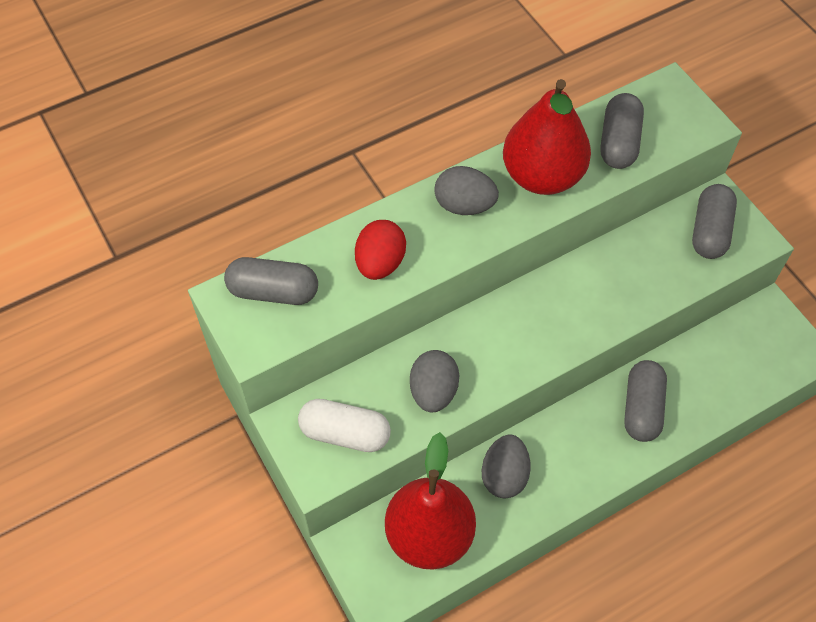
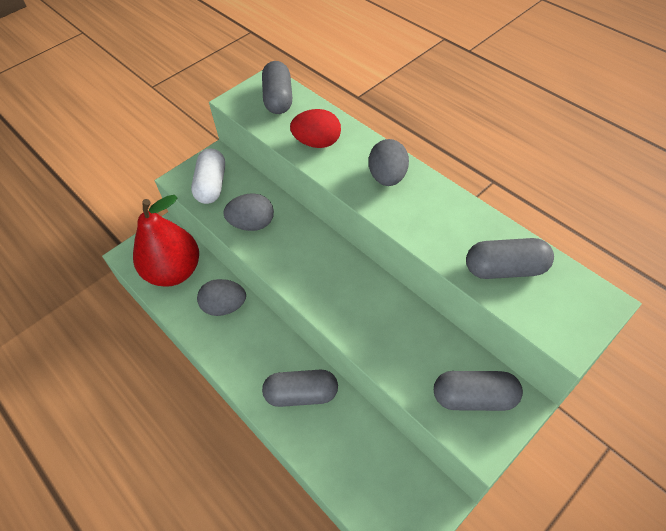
camera: 80 degrees right, 5 degrees down
(542, 176) = (439, 220): red pear -> none

